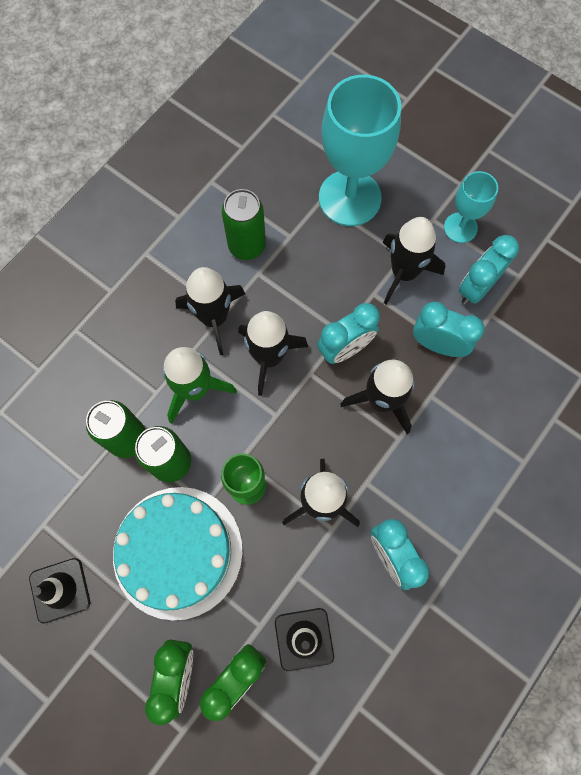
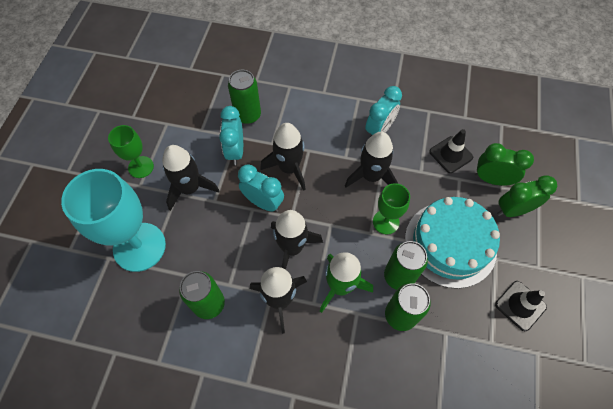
camera: 115 degrees left, 10 degrees down
(460, 227) = (141, 167): turquoise goblet -> green goblet
(476, 288) = (185, 143): turquoise clock -> none
(492, 382) = (248, 115): none -> green can

